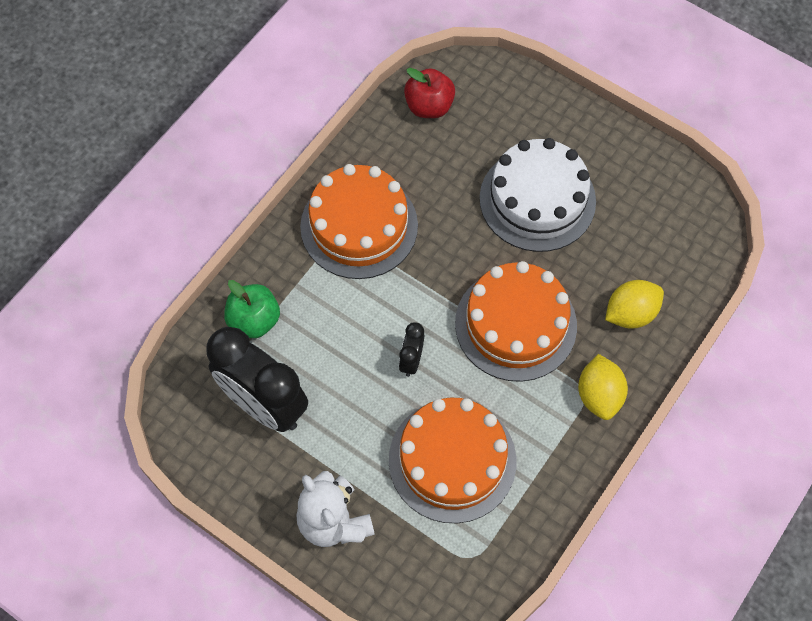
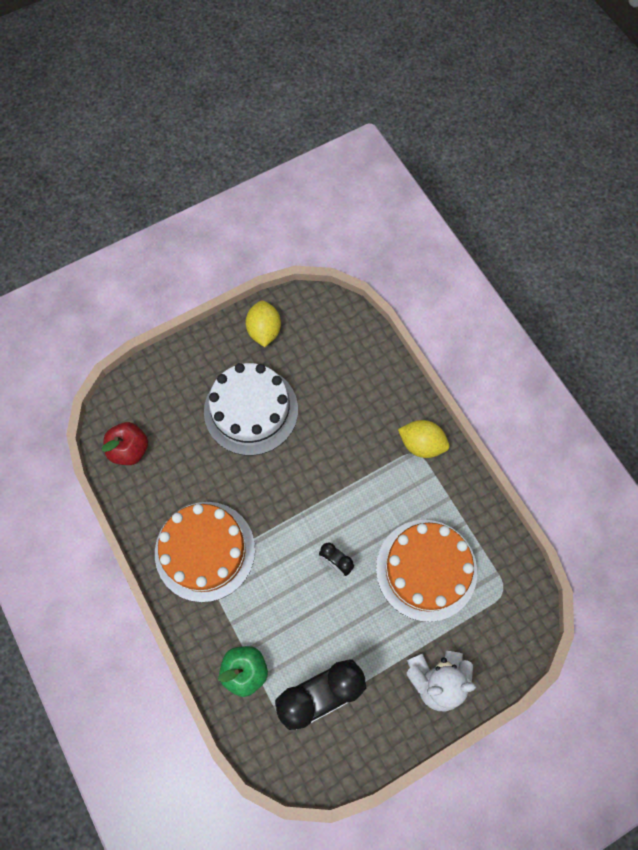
camera: 65 degrees left, 5 degrees up
(515, 324) = (342, 474): orange cake -> none
(630, 313) = (370, 392): yellow lemon -> yellow lemon (264, 331)

